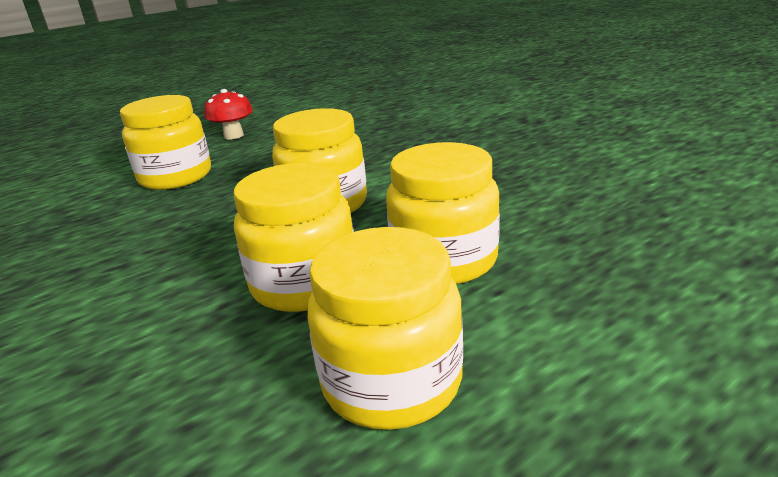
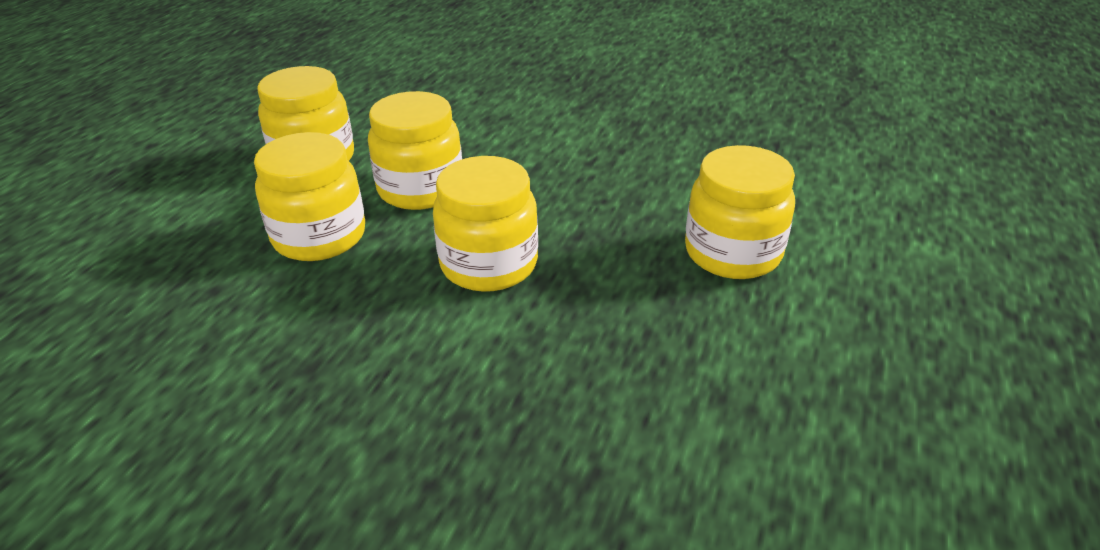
camera: 145 degrees right, 10 degrees up
(233, 136) = (824, 362): red mushroom -> none

